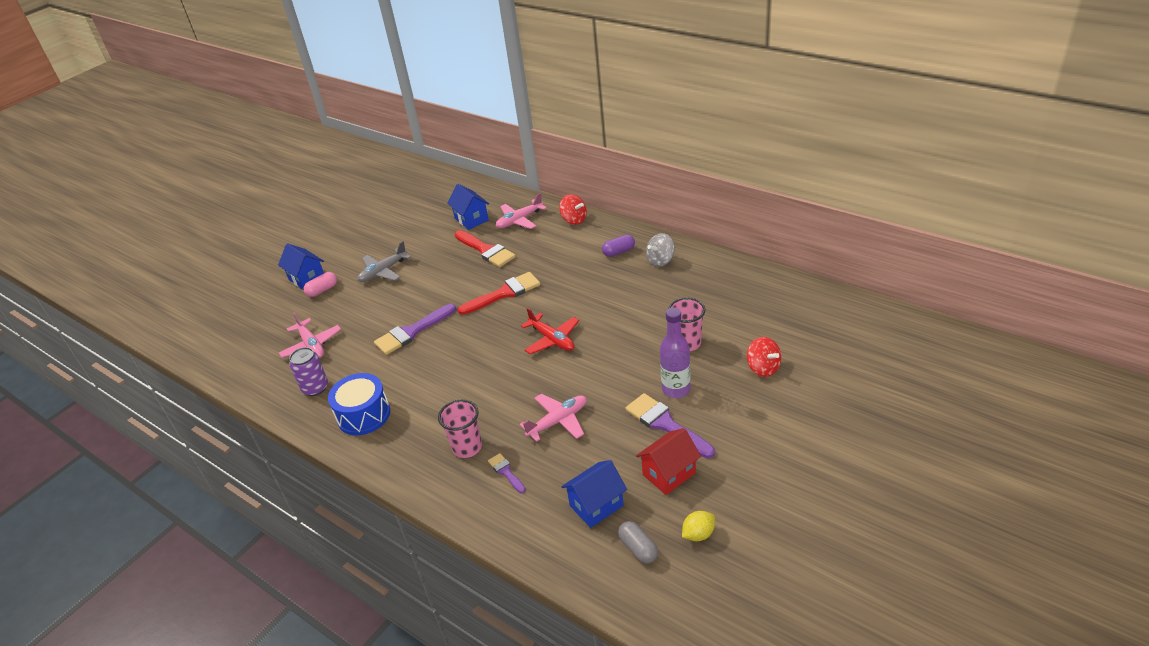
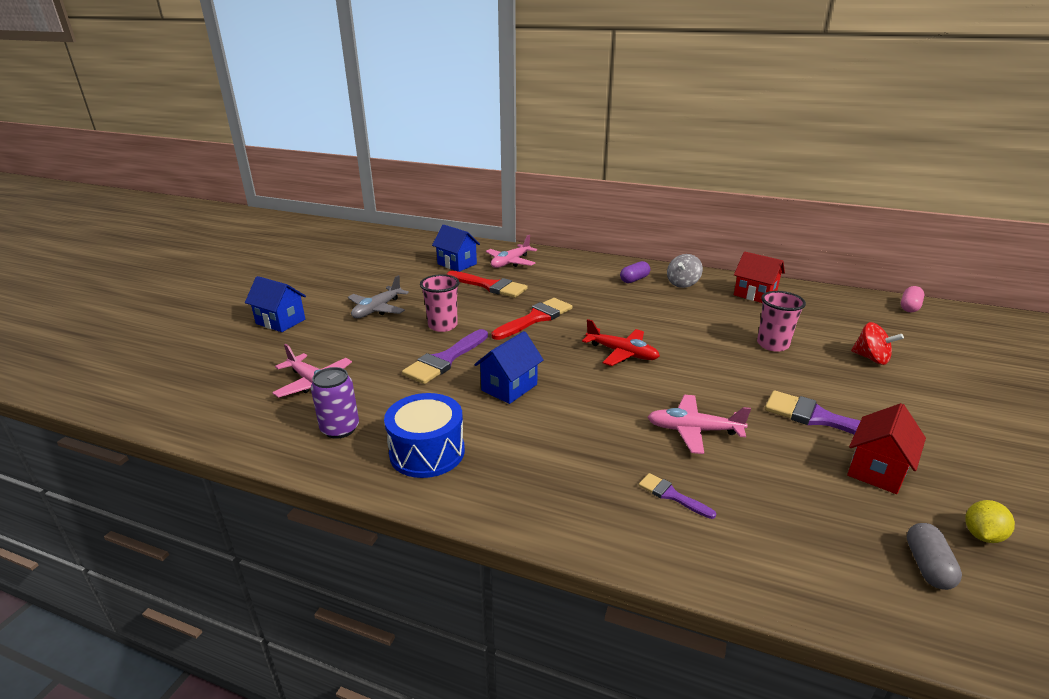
camera: 20 degrees left, 10 degrees down
(322, 290) = (306, 330): pink capsule -> pink capsule (909, 307)
(467, 447) = (597, 473): pink cup -> pink cup (442, 325)
(558, 421) = (693, 430): pink plane -> pink plane turned 120 degrees counterclockwise
(574, 220) = (568, 259): red spinning top -> none
(596, 505) = (823, 519): blue house -> blue house (509, 387)
(638, 548) = (927, 566): grey capsule -> grey capsule turned 60 degrees clockwise
(676, 389) = (800, 385): purple bottle -> none
(718, 281) = (754, 295): none -> red house

